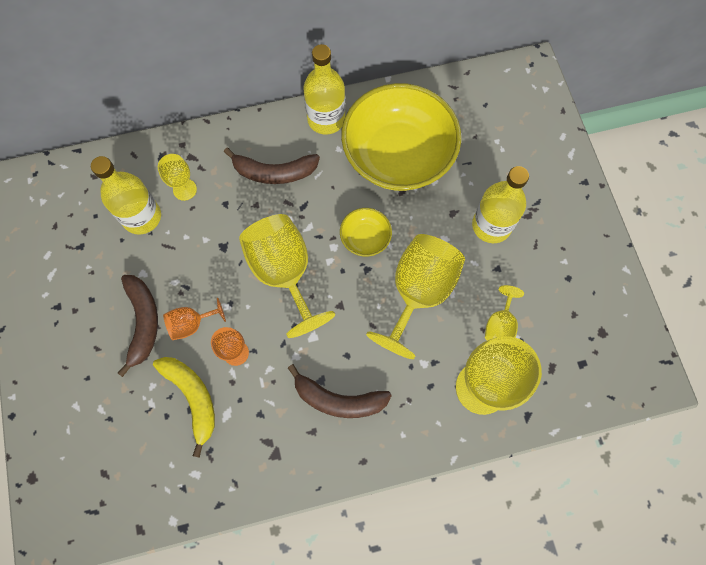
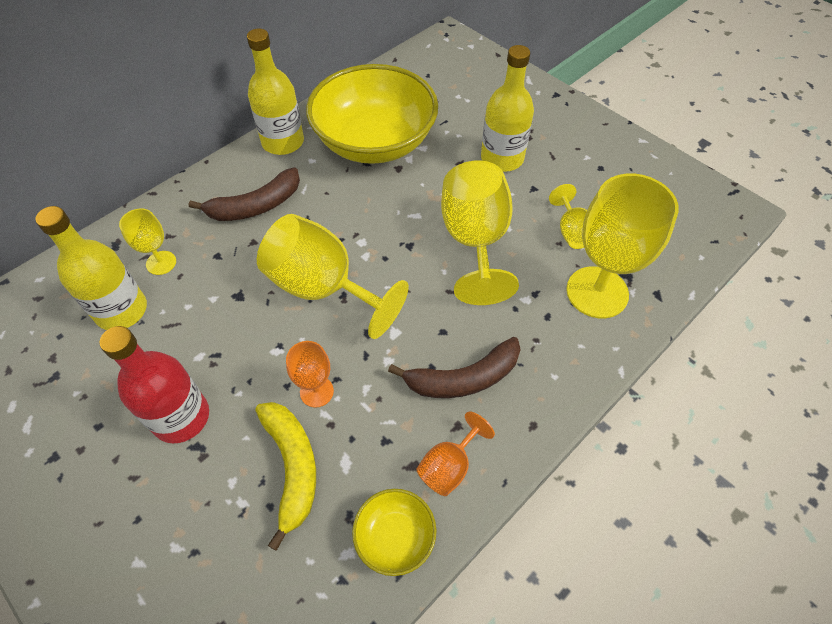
camera: 30 degrees left, 15 degrees down
(143, 322) = (181, 417): brown banana -> red bottle
(191, 324) = (245, 388): orange goblet -> orange goblet (449, 466)
(192, 398) = (292, 467): yellow banana -> yellow banana turned 45 degrees clockwise
(365, 238) = (389, 220): yellow bowl -> yellow bowl (395, 537)

